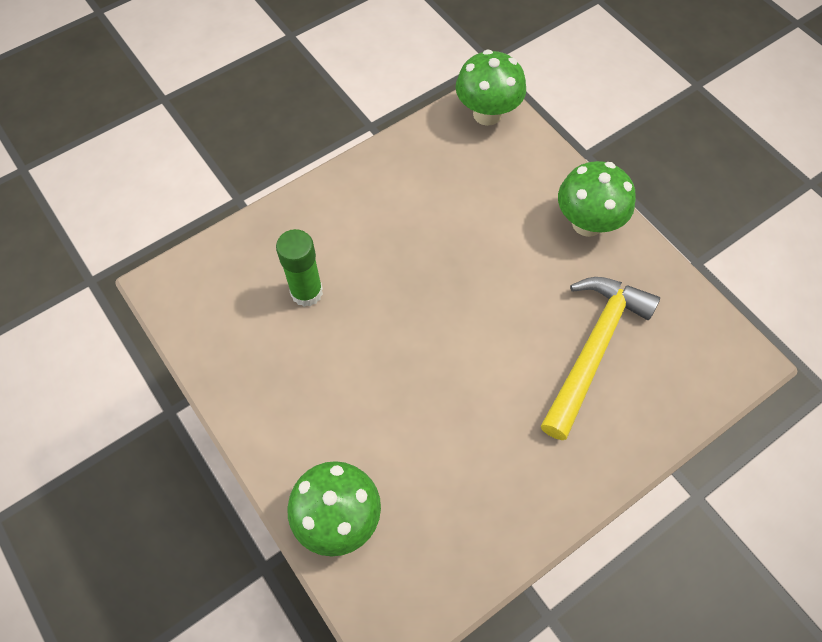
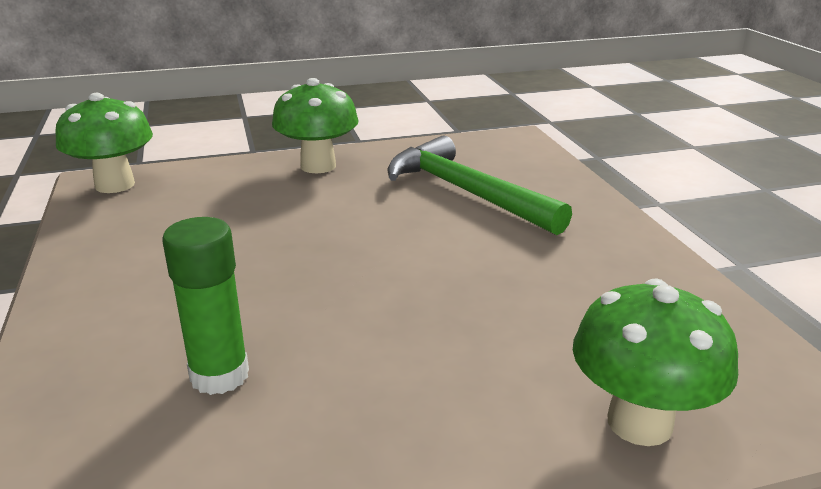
camera: 70 degrees left, 35 degrees down
(594, 349) = (466, 192): yellow hammer -> green hammer

